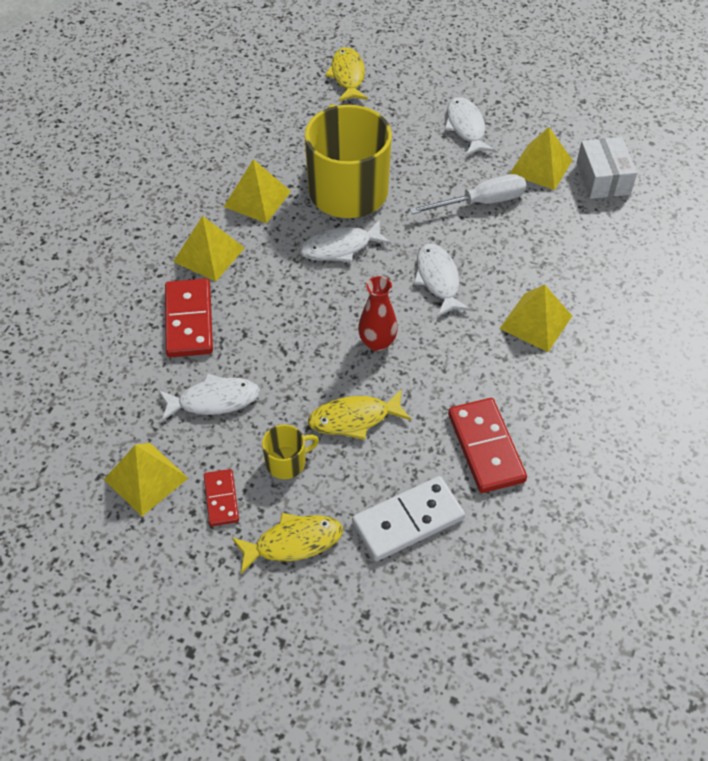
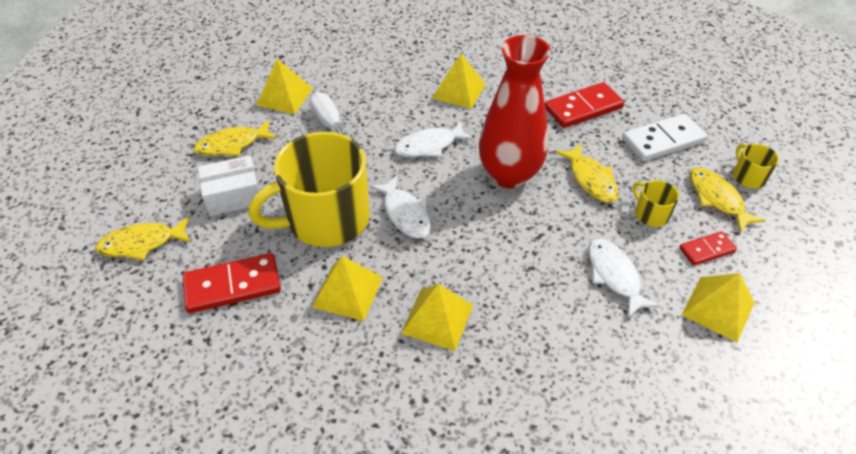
camera: 100 degrees left, 5 degrees down
(189, 320) = (530, 316): red domino -> red domino (232, 285)
(322, 596) = (748, 177): none -> yellow mug
(377, 342) = (509, 175): red vase -> red vase, size x1.97
(408, 520) = (663, 140): white domino -> white domino turned 75 degrees counterclockwise
(466, 127) = (232, 145): white fish -> yellow fish
(603, 178) = (296, 63): white box -> white box (233, 195)

